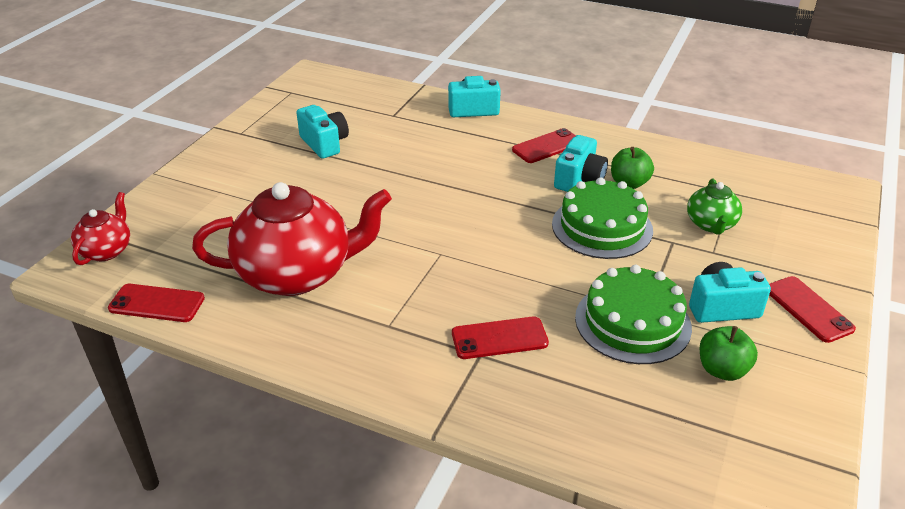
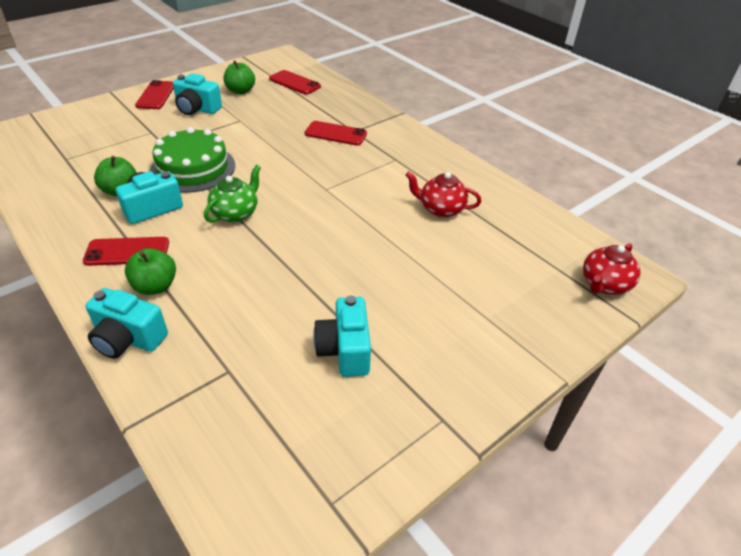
camera: 155 degrees left, 5 degrees up
(157, 303) = (554, 222): red phone -> red phone (295, 83)
(297, 274) = (440, 209): red teapot -> red teapot, size x0.49
(494, 135) = (155, 286): none -> green apple
(632, 322) = (254, 118): green cake -> none
(711, 224) = (122, 145): green teapot -> green teapot (236, 213)

